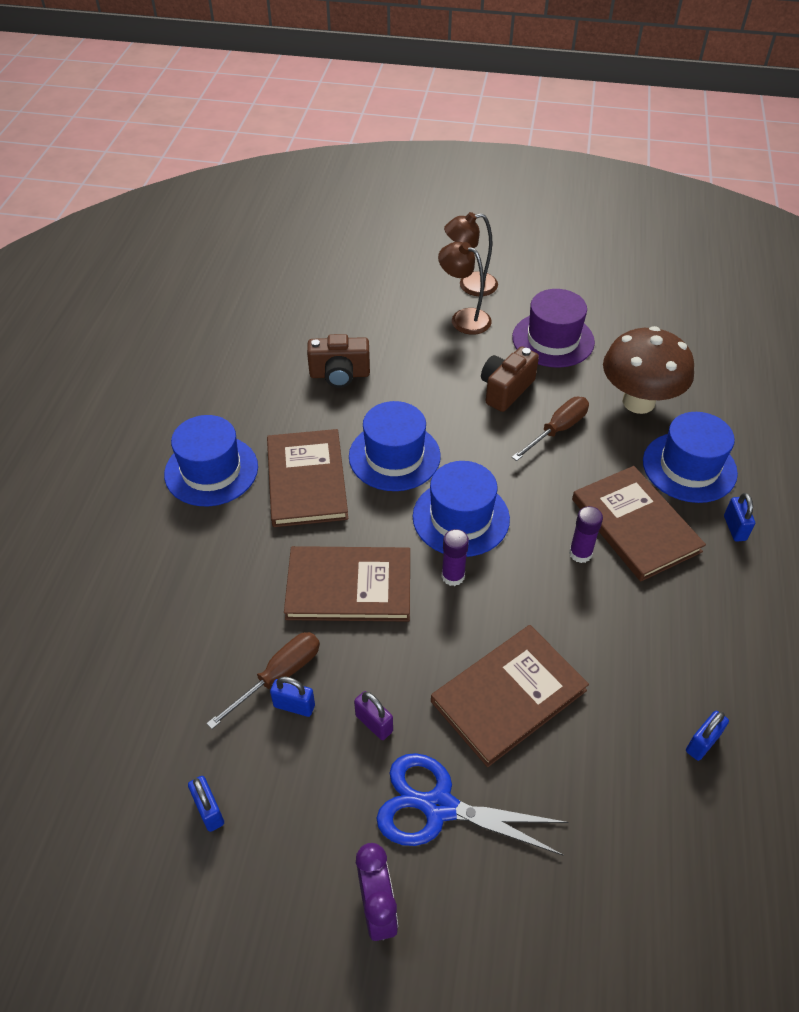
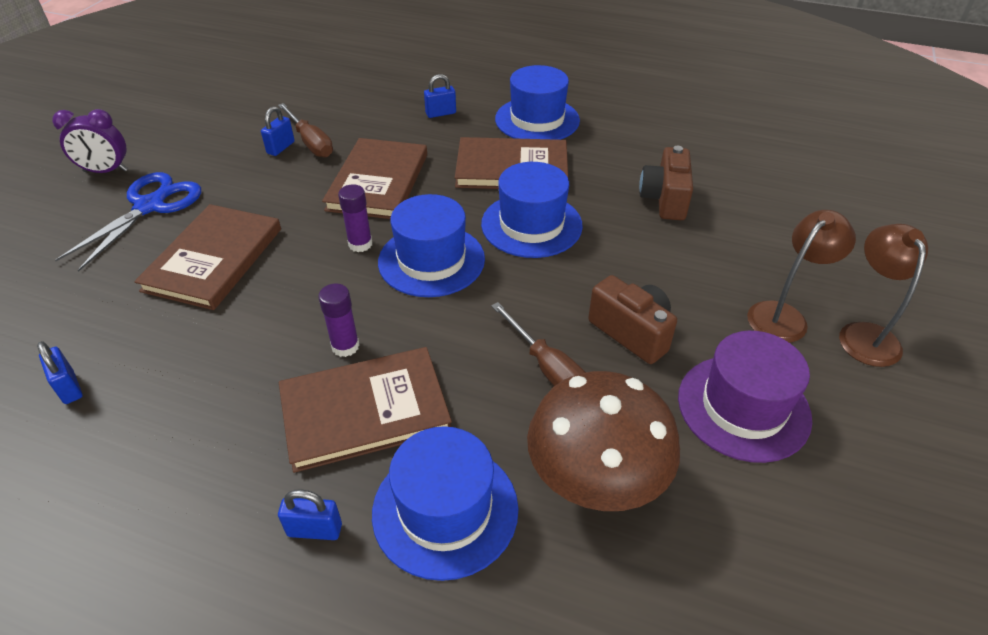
camera: 100 degrees right, 5 degrees down
(209, 810) = (227, 111): blue padlock -> blue padlock (441, 113)
(374, 723) = (240, 182): purple padlock -> none
(508, 696) = (213, 259): brown book -> brown book turned 45 degrees clockwise

